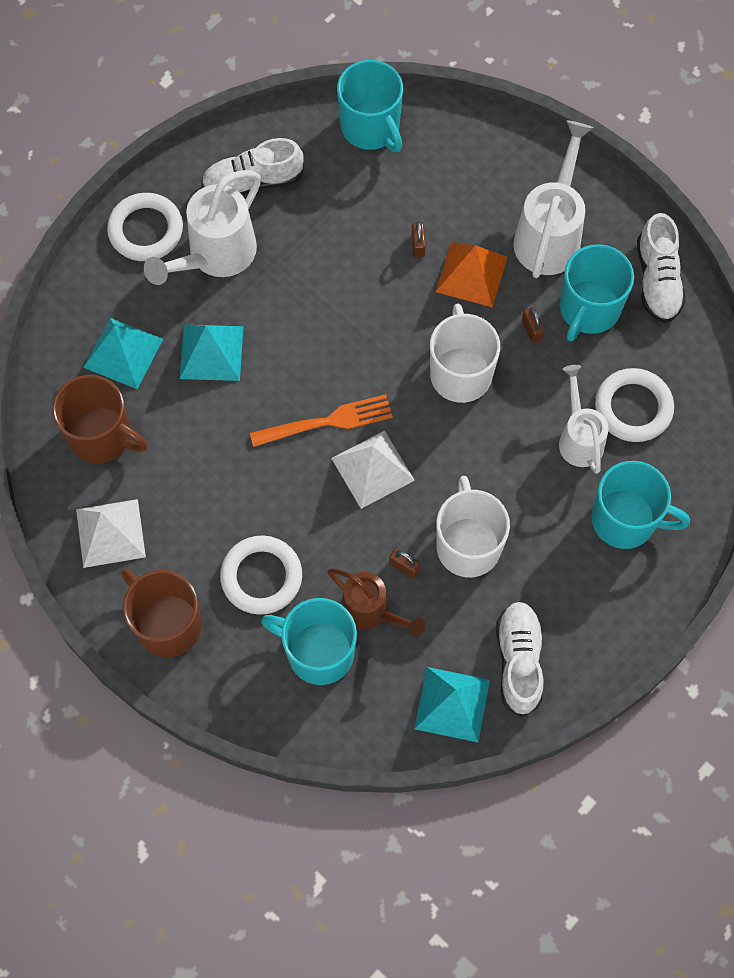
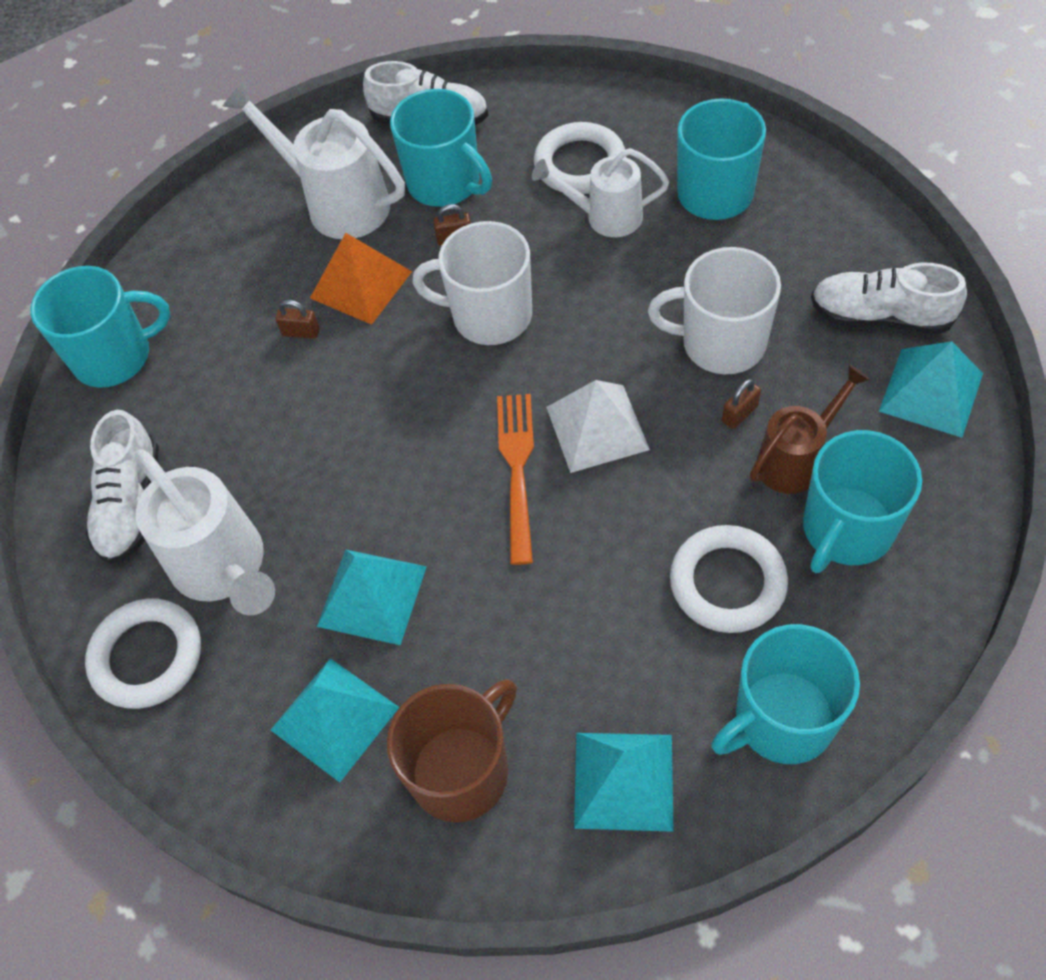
camera: 70 degrees left, 10 degrees down
(110, 533) = (623, 780): white pyramid -> turquoise pyramid
(167, 624) = (782, 719): brown mug -> turquoise mug

